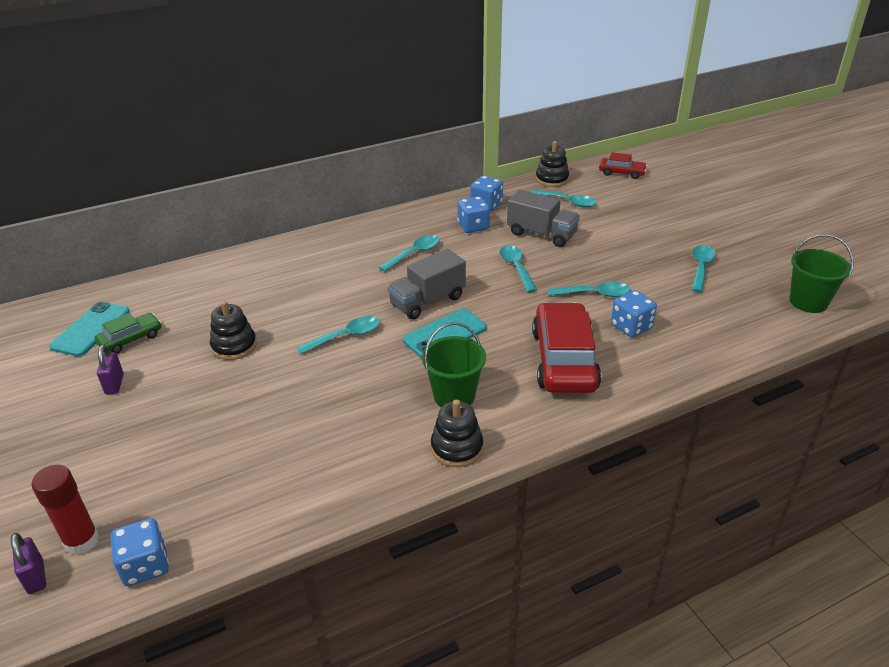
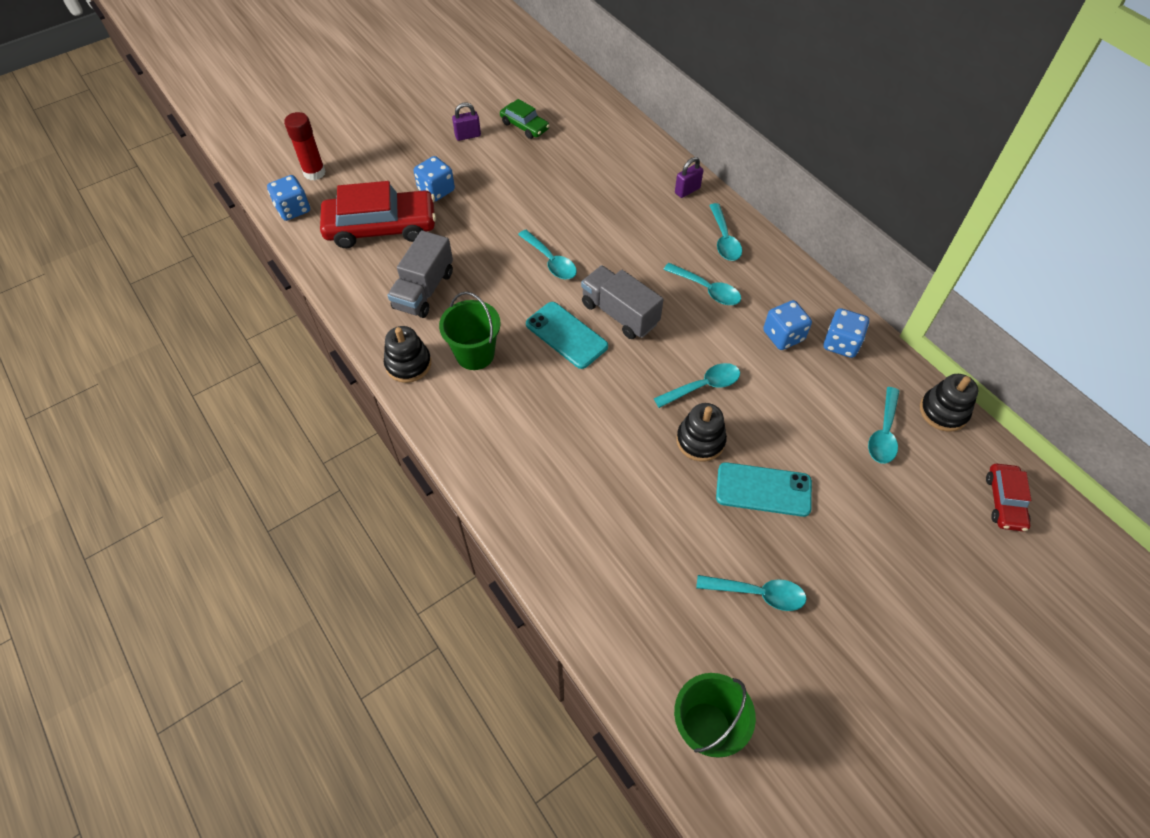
camera: 80 degrees right, 20 degrees up
(36, 577) = (287, 162): purple padlock -> purple padlock (687, 190)
(91, 329) = (534, 100): turquoise phone -> turquoise phone (763, 490)
(234, 346) = (525, 190): black stacking toy -> black stacking toy (700, 440)
(541, 234) = (787, 407): grey truck -> grey truck (424, 290)
(564, 360) = (540, 440): red car -> red car (381, 227)
(595, 294) = (667, 468): turquoise spoon -> turquoise spoon (724, 239)
(631, 327) = (608, 505): blue dice -> blue dice (436, 190)

